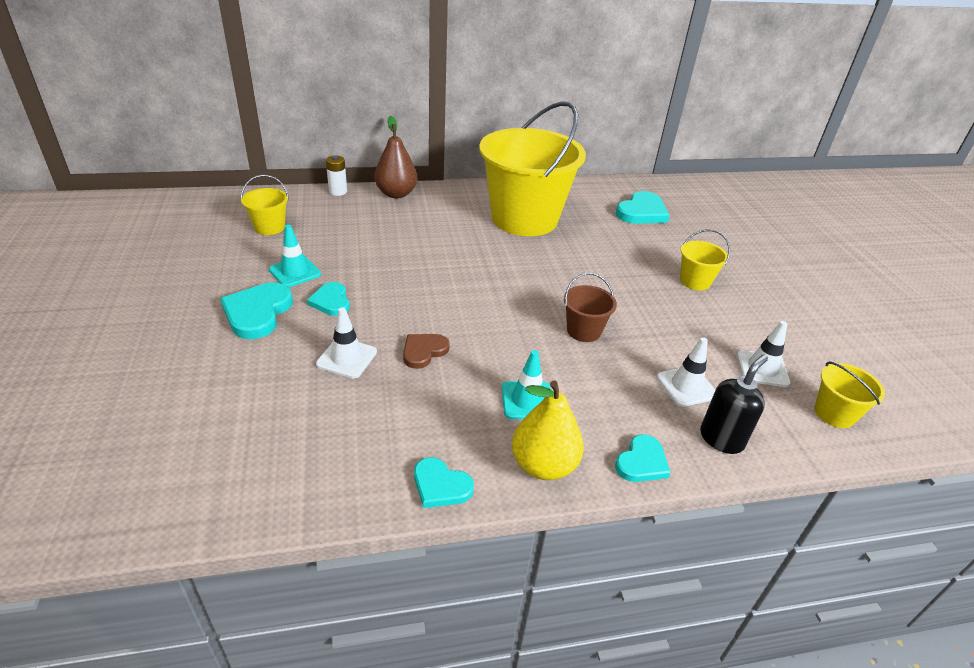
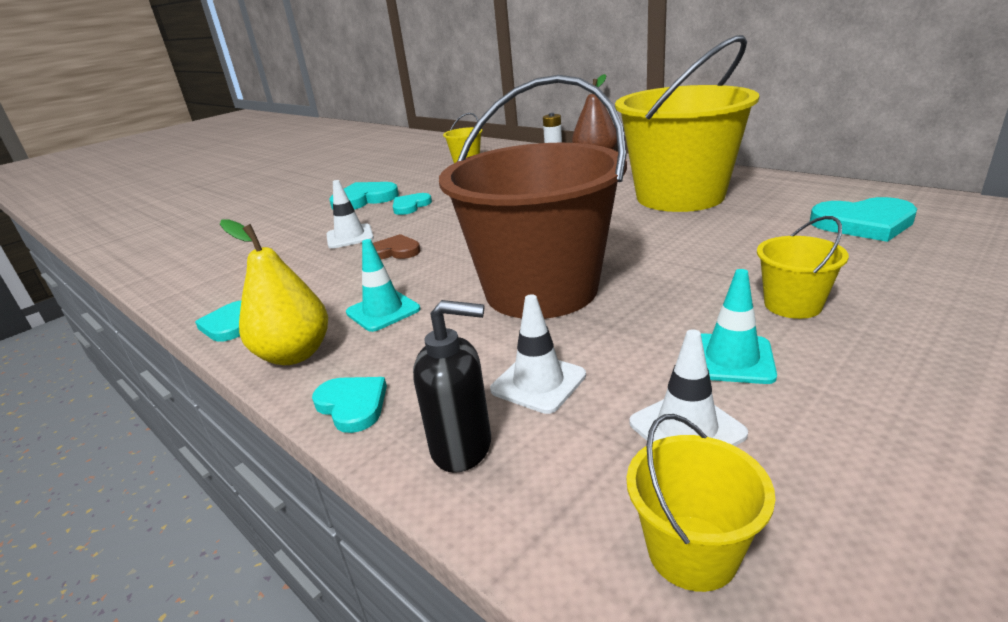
camera: 60 degrees right, 10 degrees down
(295, 272) = (427, 186): turquoise traffic cone -> turquoise traffic cone (732, 359)
(583, 331) = (541, 290): brown bucket -> brown bucket, size x2.44
(642, 462) = (352, 405): turquoise heart -> turquoise heart turned 135 degrees counterclockwise

